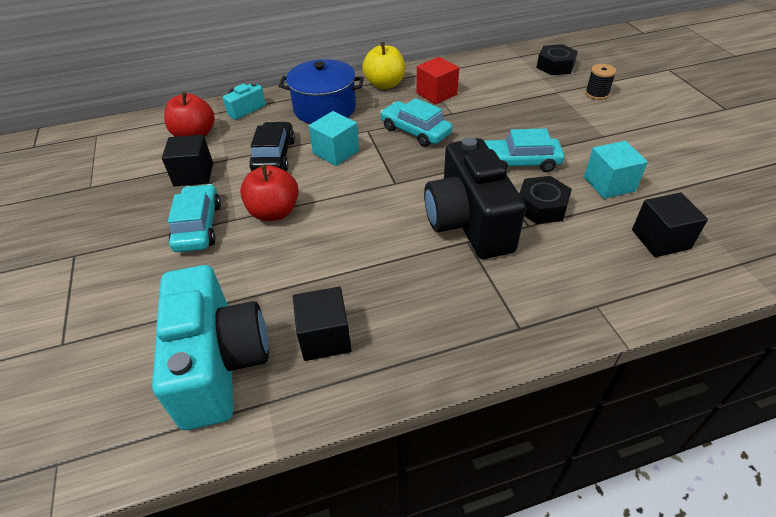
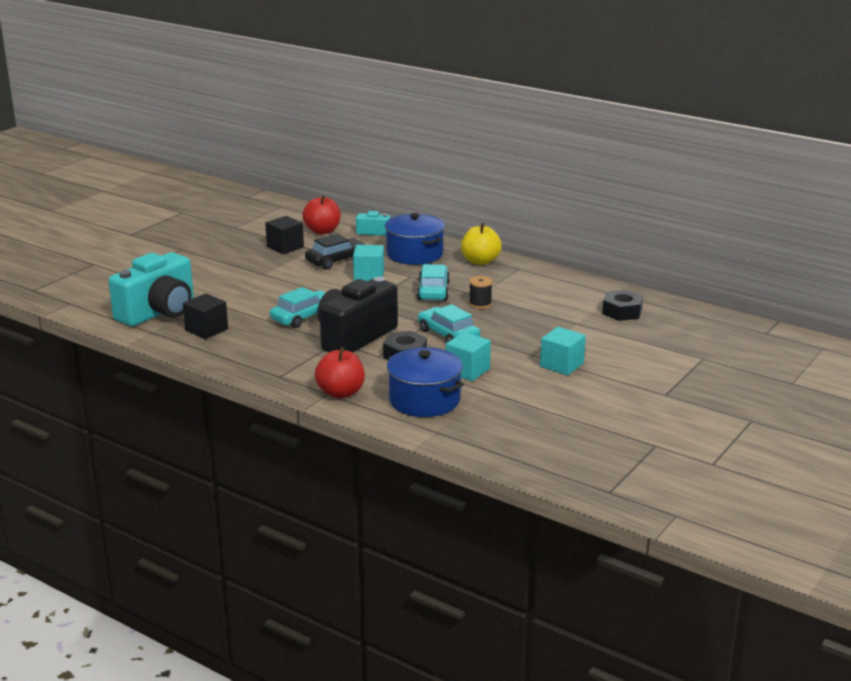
camera: 50 degrees right, 20 degrees down
(198, 226) = (243, 267): turquoise car -> turquoise car (303, 317)
(274, 212) = (283, 281): red apple -> red apple (341, 393)
(436, 94) = (497, 282): red cube -> none
(596, 94) = (599, 338): black spool -> black spool (480, 304)
(635, 131) = (561, 365): none -> turquoise cube
(660, 239) = (424, 400): black cube -> blue pot

